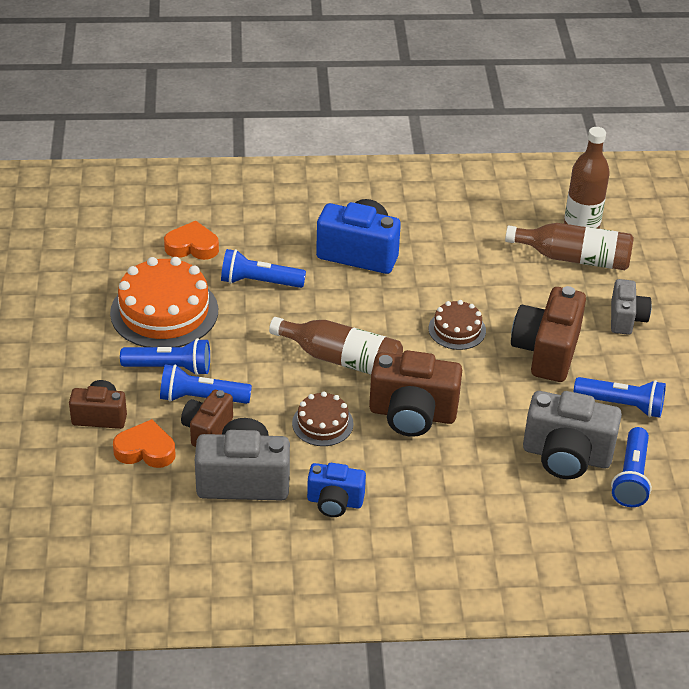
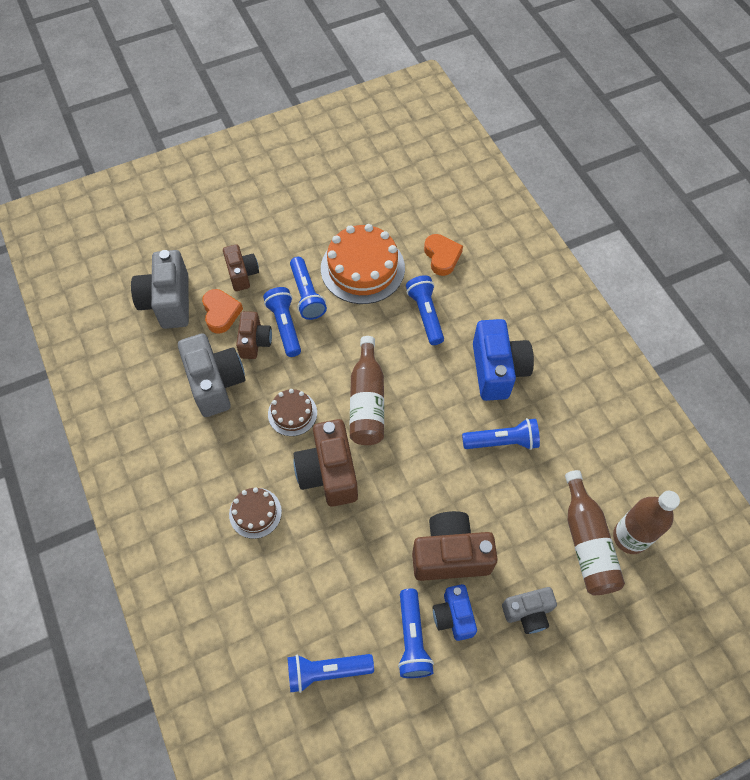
camera: 70 degrees right, 20 degrees up
(207, 430) = (255, 342): brown camera -> brown camera turned 90 degrees clockwise
(335, 502) = (215, 450): blue camera -> blue camera (453, 616)
(443, 276) = (502, 442): none -> blue flashlight
(457, 329) = (442, 474): brown cake -> brown cake (255, 513)
(566, 456) = (330, 608): grey camera -> grey camera (168, 302)

